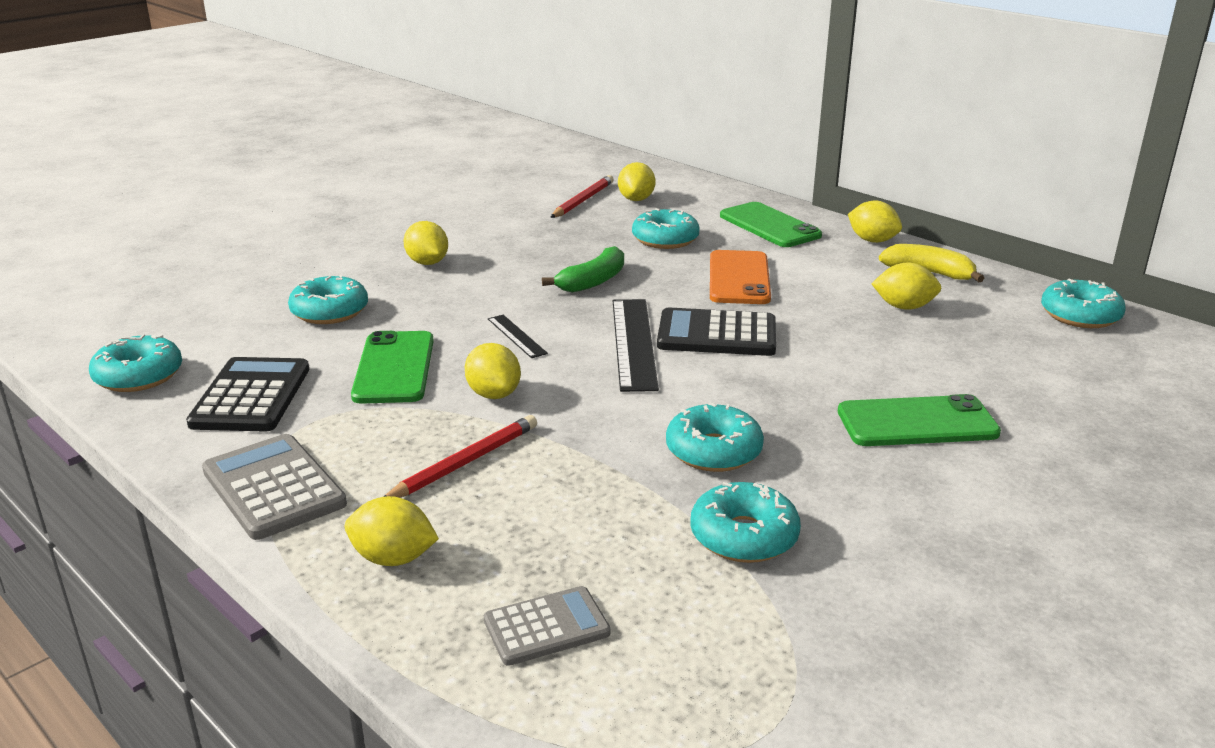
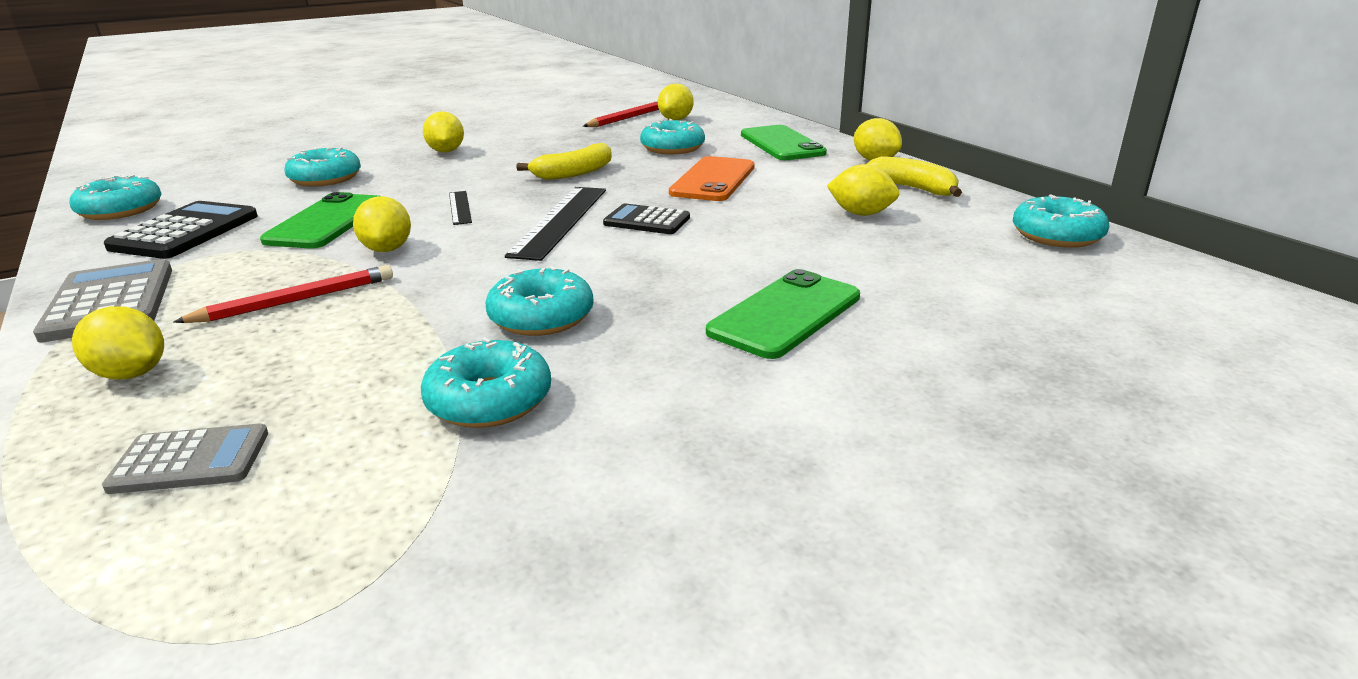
camera: 15 degrees right, 0 degrees up
(593, 281) = (574, 173): green banana -> yellow banana
(717, 334) = (647, 221): black calculator -> black calculator, size x0.64
(917, 422) = (785, 314): green phone -> green phone turned 60 degrees counterclockwise

